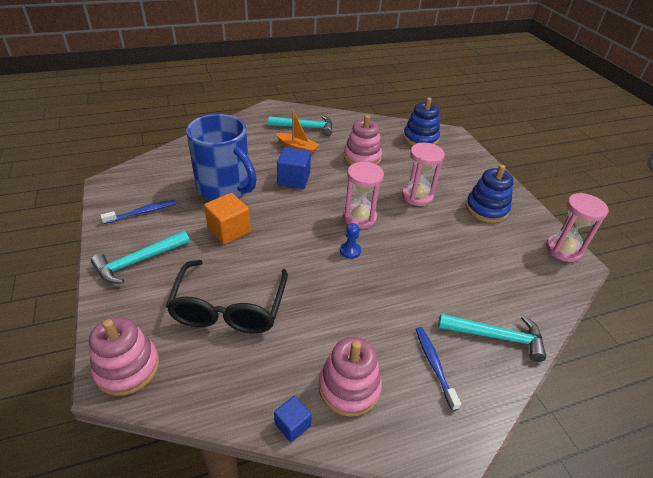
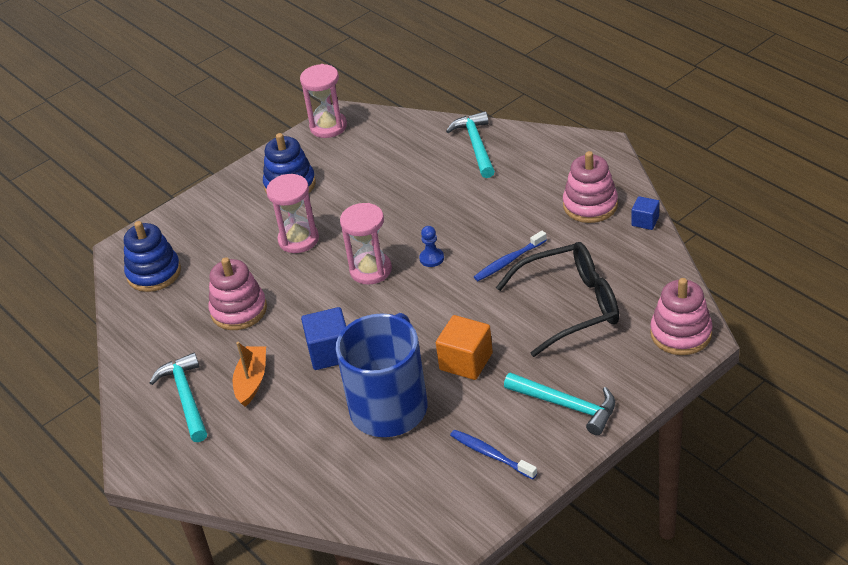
camera: 105 degrees left, 0 degrees up
(434, 365) = (533, 170): blue toothbrush -> blue toothbrush (509, 261)

